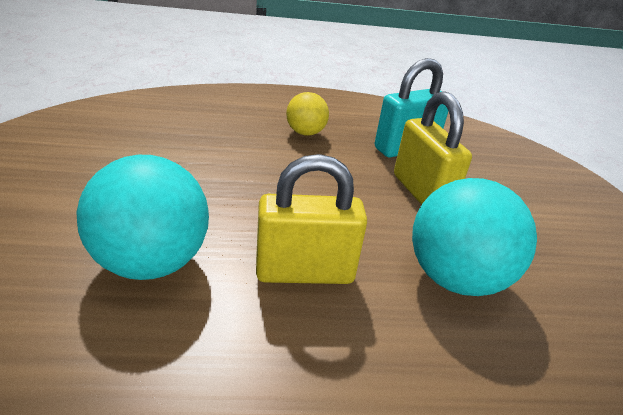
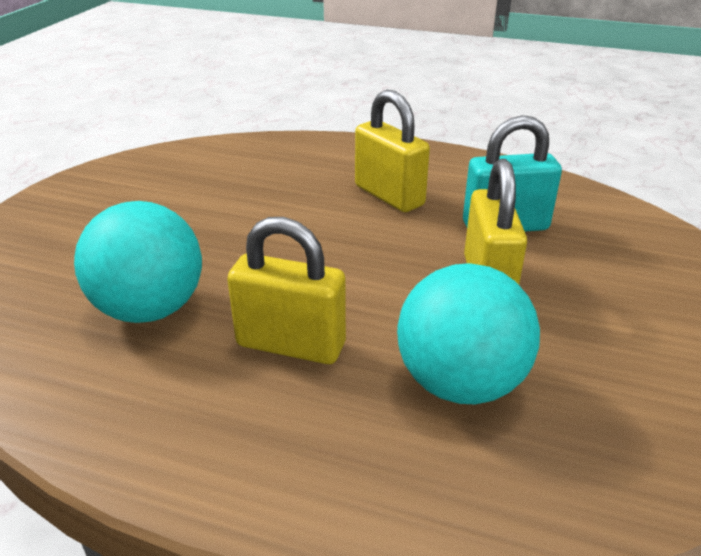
camera: 25 degrees right, 0 degrees up
(305, 132) = (389, 195): yellow ball -> yellow padlock

